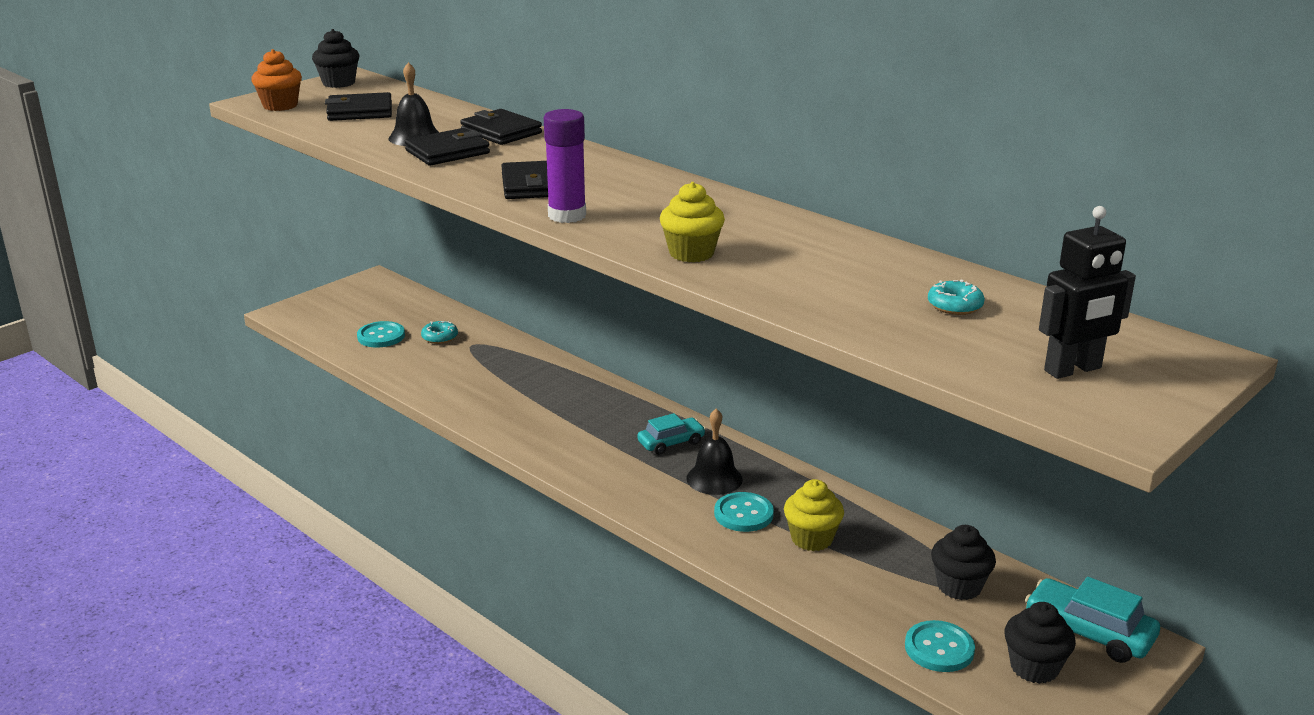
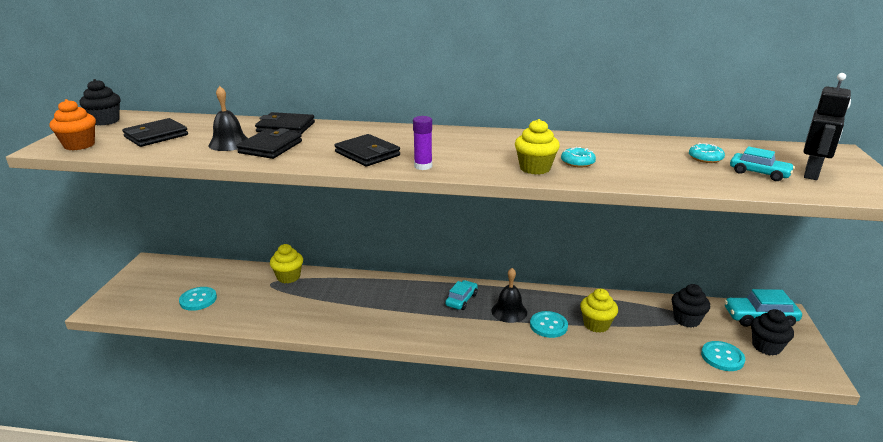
camera: 35 degrees left, 0 degrees up
(440, 337) = (242, 286): turquoise donut -> turquoise donut (577, 162)
(500, 344) = (288, 277): none -> yellow cupcake
(567, 215) = (423, 166): purple glue stick -> purple glue stick, size x0.66
(988, 345) = (759, 173): none -> turquoise car

